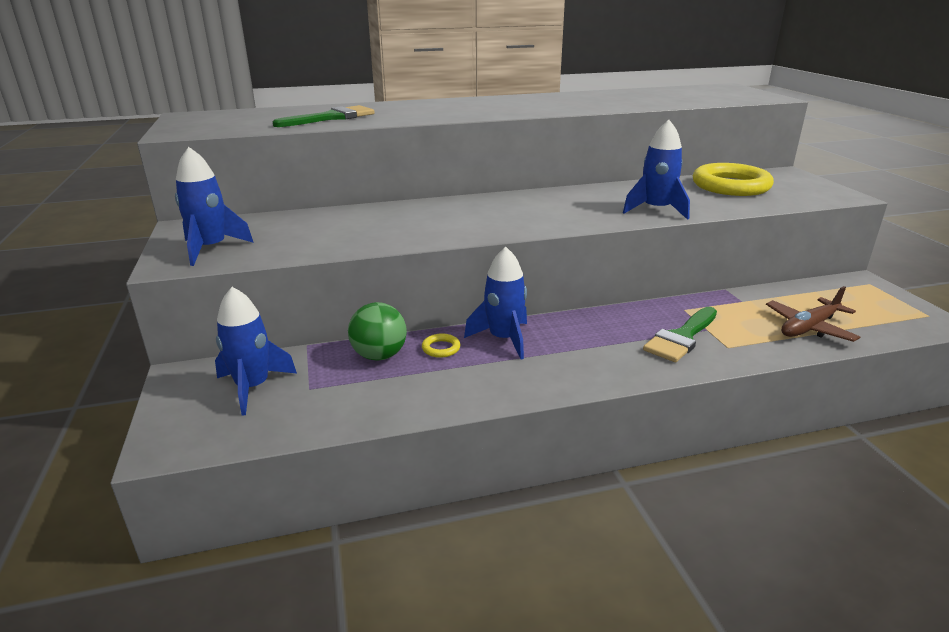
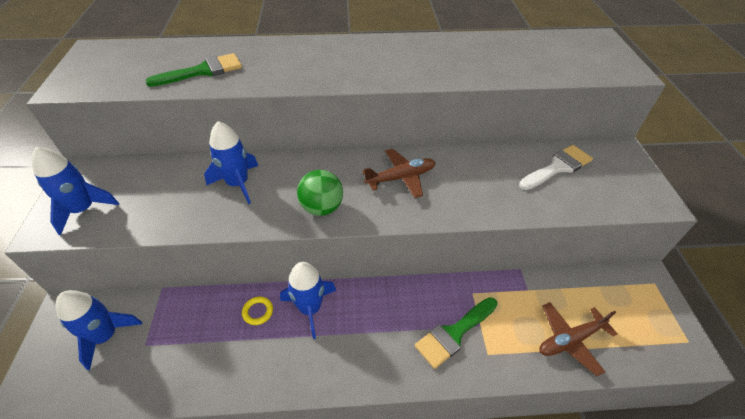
camera: 10 degrees right, 20 degrees up
(379, 355) = (209, 312): green ball -> green ball (322, 207)
(572, 203) = (401, 178): none -> brown plane
(656, 210) = (469, 202): blue rocket -> blue rocket (238, 184)
(730, 186) = (557, 167): yellow ring -> white brush

